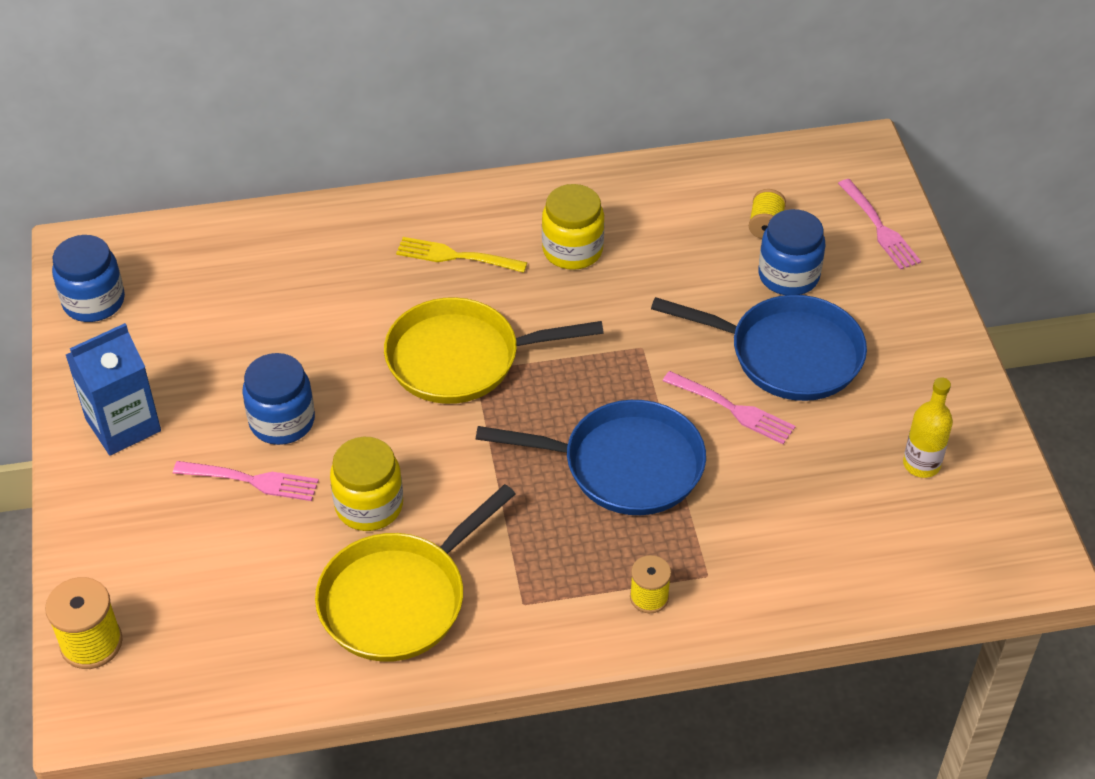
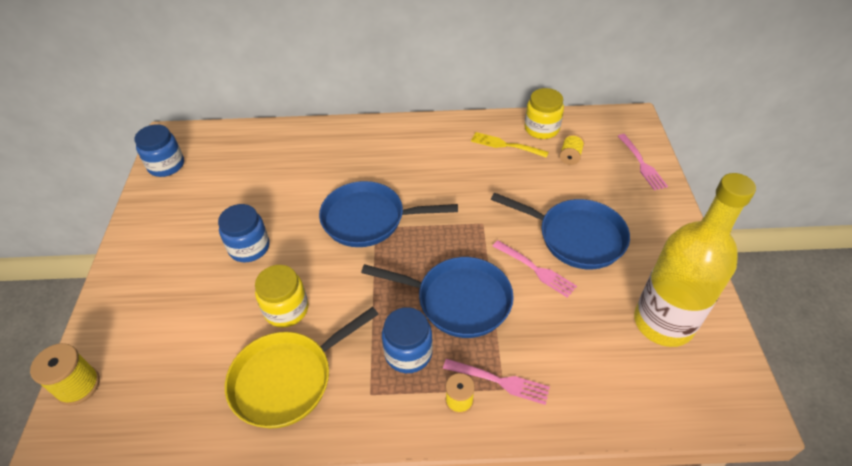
camera: 10 degrees right, 0 degrees up
(123, 425) = (155, 240): blue carton -> none
(250, 480) = (218, 284): pink fork -> pink fork (499, 381)
(457, 256) = (380, 158): yellow fork -> yellow fork (506, 145)
(461, 359) = (368, 219): yellow pan -> blue pan
(572, 250) = (450, 161): yellow jar -> yellow jar (541, 129)
(788, 276) = (581, 187): blue jar -> blue jar (408, 353)
(921, 464) = (663, 323): yellow bottle -> yellow bottle, size x2.26

